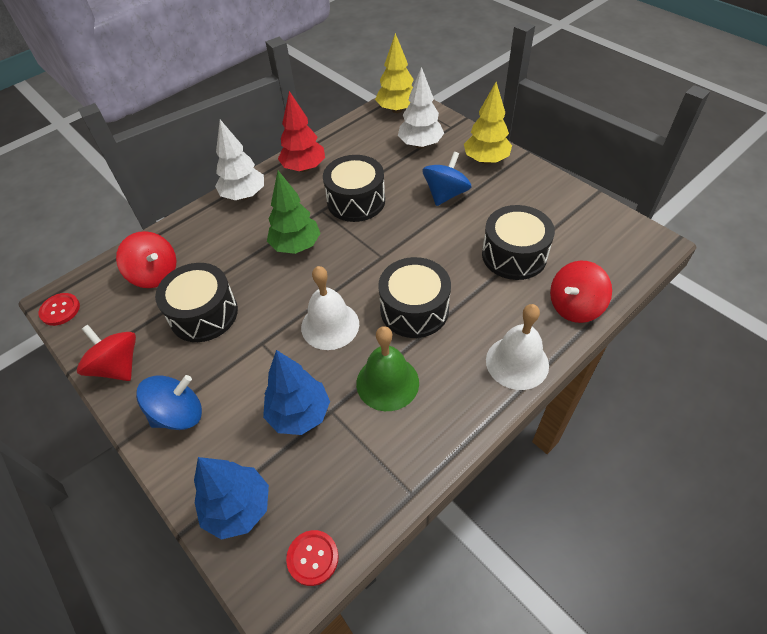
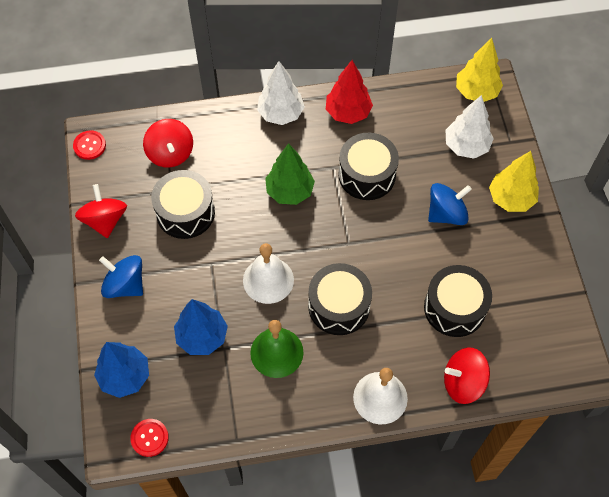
camera: 30 degrees right, 10 degrees up
(179, 414) = (125, 285): blue spinning top -> blue spinning top turned 150 degrees counterclockwise

